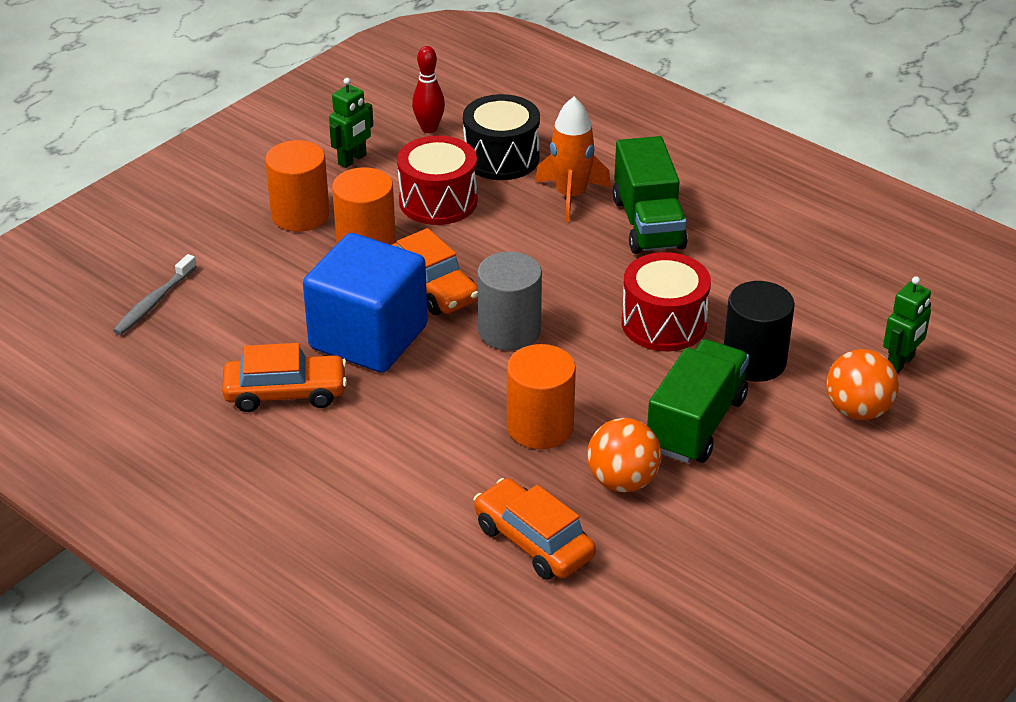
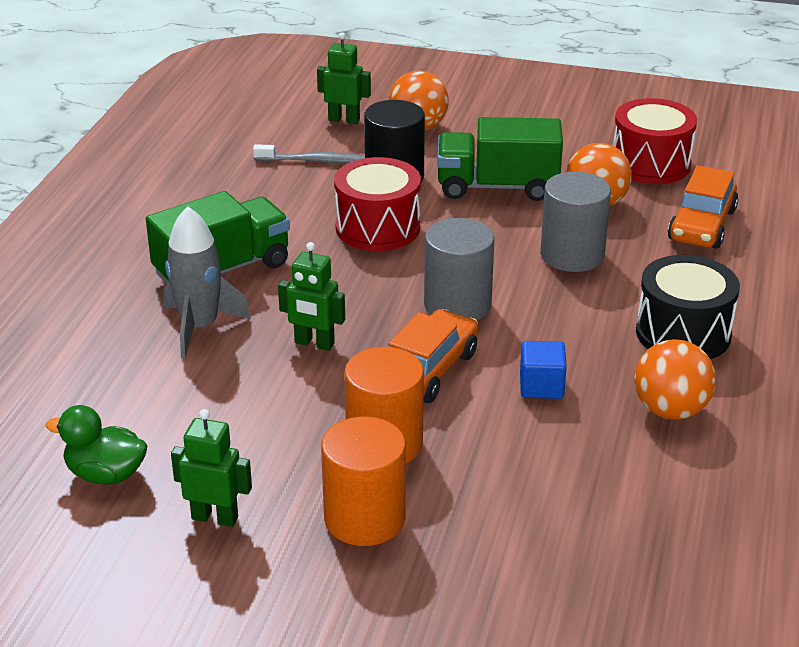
camera: 115 degrees left, 5 degrees down
(154, 302) = (624, 575): grey toothbrush -> grey toothbrush (315, 161)
(285, 393) = (670, 410): orange car -> orange ball
(368, 337) = (541, 386): blue cube -> blue cube, size x0.41
(429, 128) = (106, 474): red bowling pin -> green duck
(438, 201) = (266, 416): red drum -> red drum (650, 164)
(501, 158) = (147, 396): black drum -> black drum (683, 333)
(509, 243) = (314, 343): none -> green robot
(540, 427) = (572, 255): orange cylinder -> grey cylinder
(571, 196) = (199, 327): orange rocket -> grey rocket

